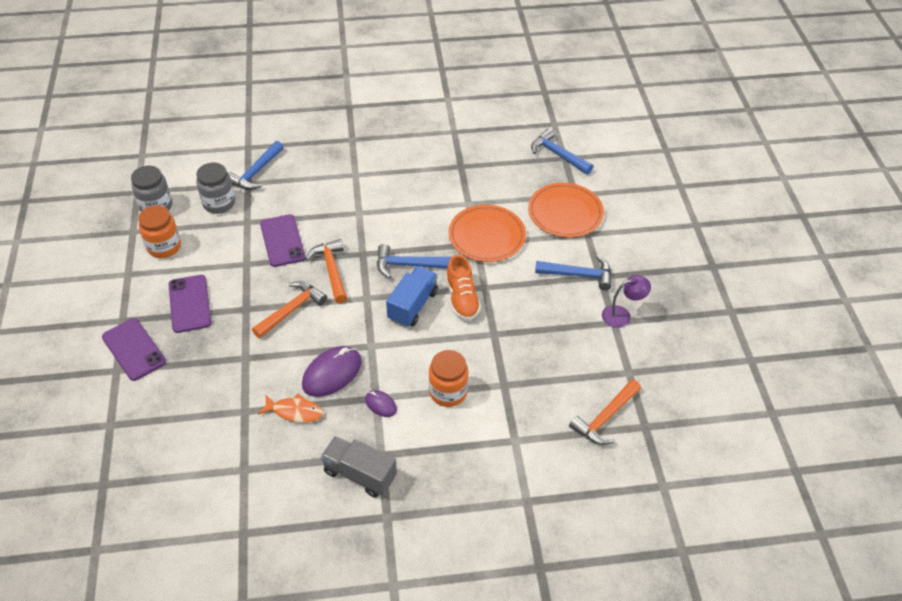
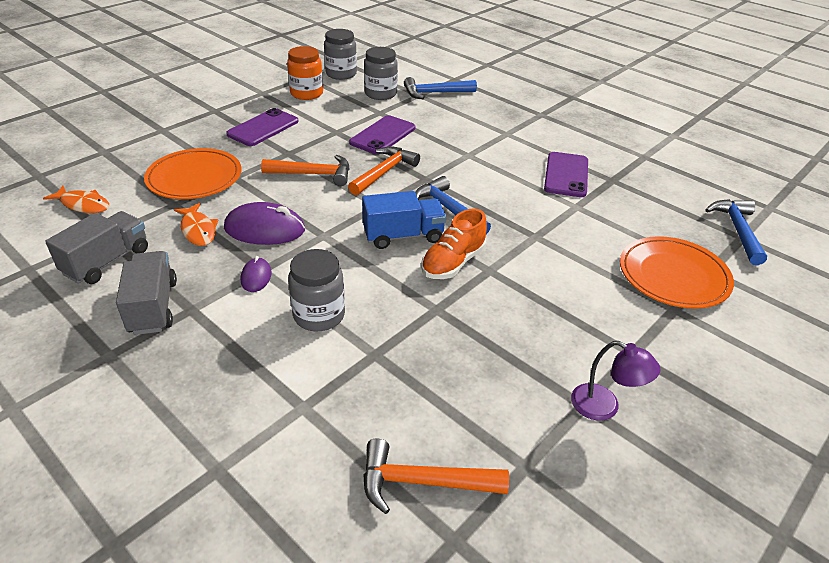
camera: 50 degrees right, 10 degrees down
(134, 349) = (190, 127): purple phone -> purple phone (566, 175)
(185, 468) = (83, 204): none -> orange fish
(281, 481) = (107, 262): none -> grey truck
(448, 392) = (319, 315): orange jar -> grey jar
(486, 236) = (555, 238): orange plate -> orange plate (194, 178)
(578, 275) = (607, 333): blue hammer -> none

